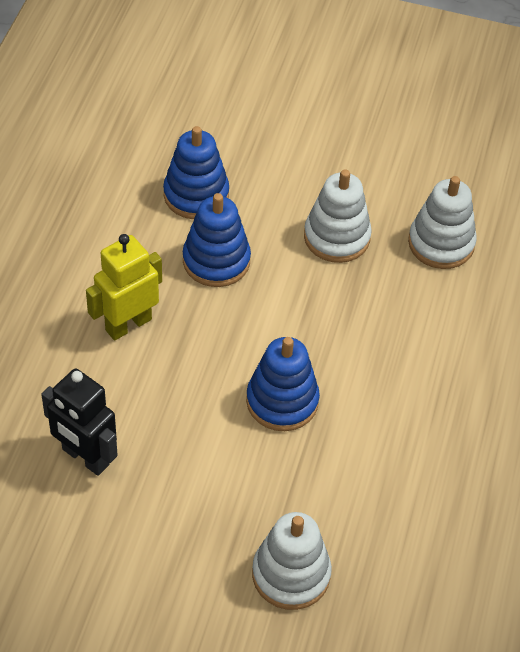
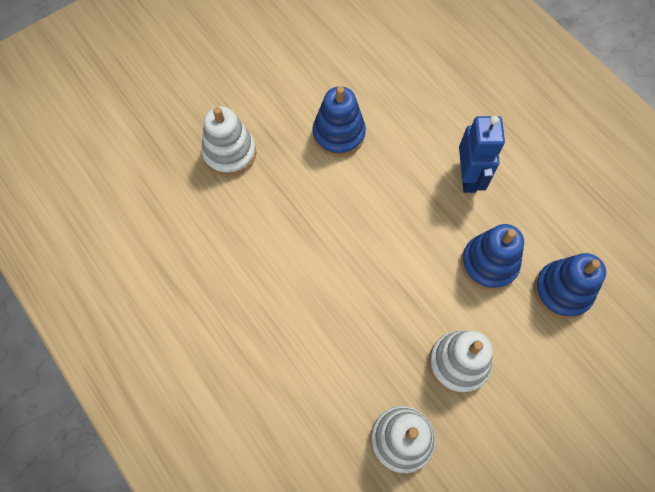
camera: 130 degrees right, 15 degrees up
(85, 457) = (385, 100): black robot -> none
(128, 324) = (468, 177): yellow robot -> blue robot
(282, 401) = (345, 227): blue stacking toy -> blue stacking toy (338, 134)

